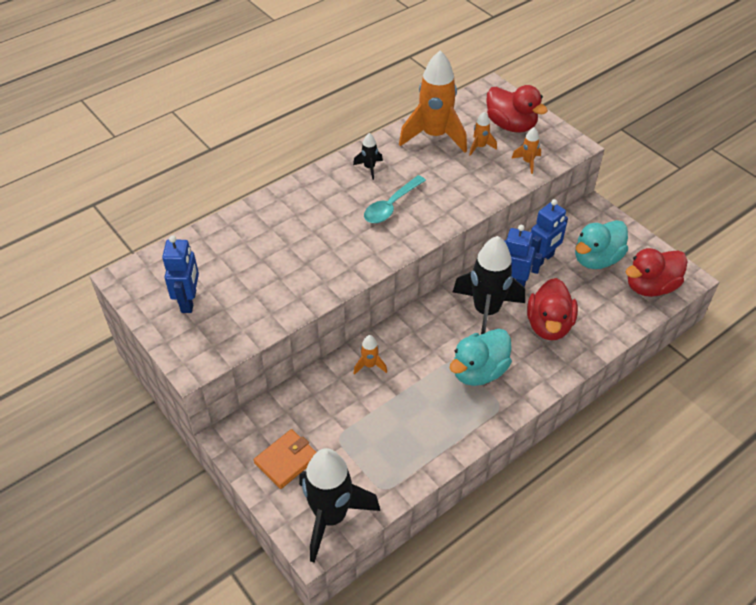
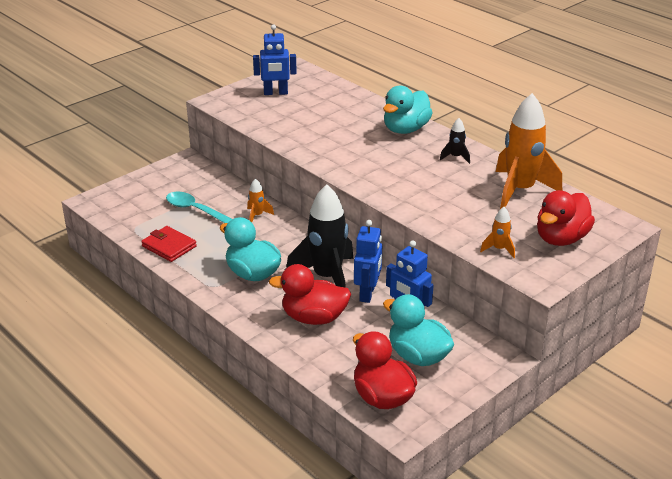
camera: 85 degrees right, 15 degrees down
(286, 460) = (164, 184): orange wallet -> none
(306, 197) = (405, 129): none -> turquoise duck
(331, 517) = (113, 206): black rocket -> none
(391, 206) = (404, 170): turquoise spoon -> turquoise spoon (195, 210)
(424, 449) = (169, 246): none -> red wallet
(480, 147) = (513, 218): orange rocket -> none

